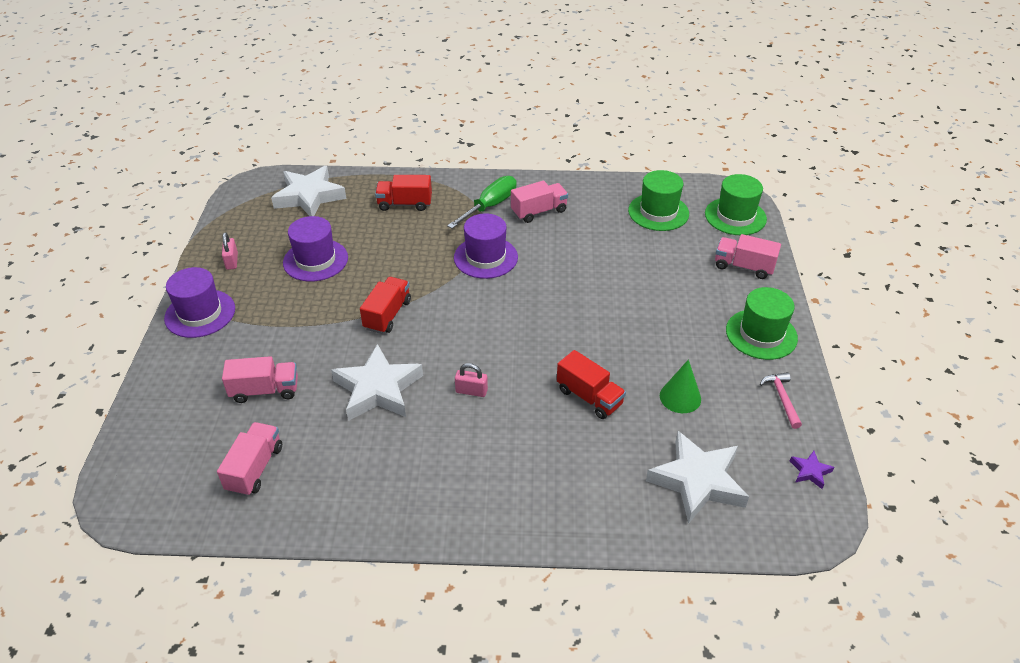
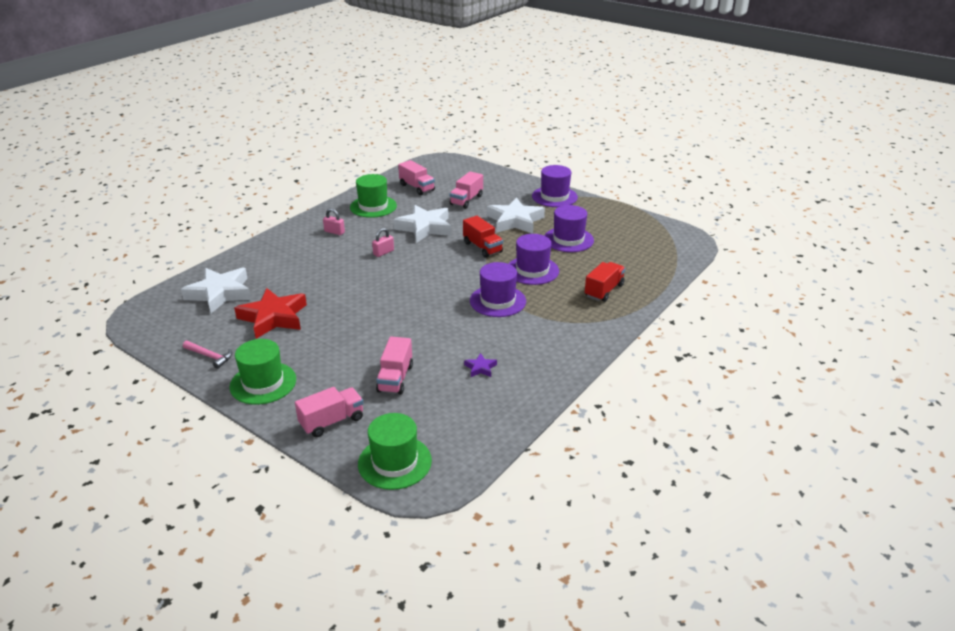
camera: 125 degrees right, 10 degrees down
(232, 261) = (597, 214): pink padlock -> pink padlock (334, 232)
(309, 196) = (653, 256): white star -> white star (515, 221)
(406, 259) = (532, 270): none -> purple hat
(490, 206) = (561, 327): green screwdriver -> none
(539, 211) = (528, 348): pink truck -> pink truck (395, 378)
(589, 397) = (323, 286): red truck -> none
(658, 212) = (456, 415): green hat -> green hat (373, 206)
(680, 397) = (273, 317): green cone -> red star
(810, 471) = (159, 334): purple star -> purple star (480, 368)

